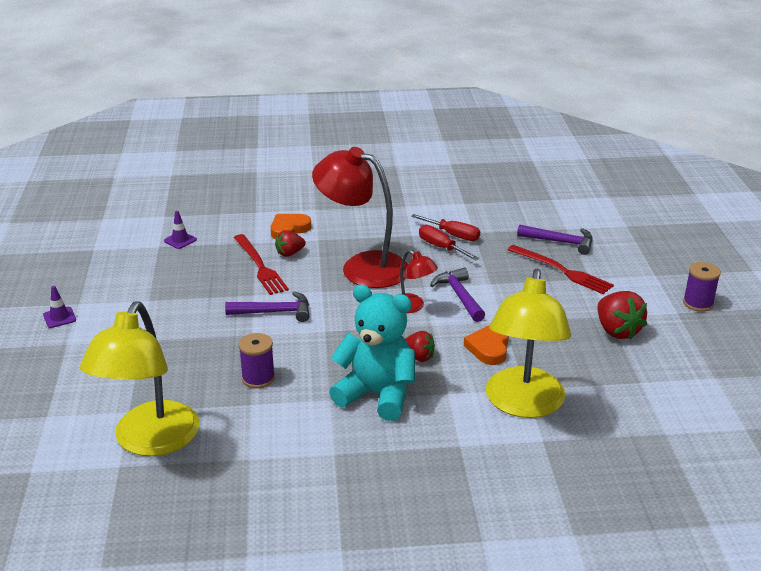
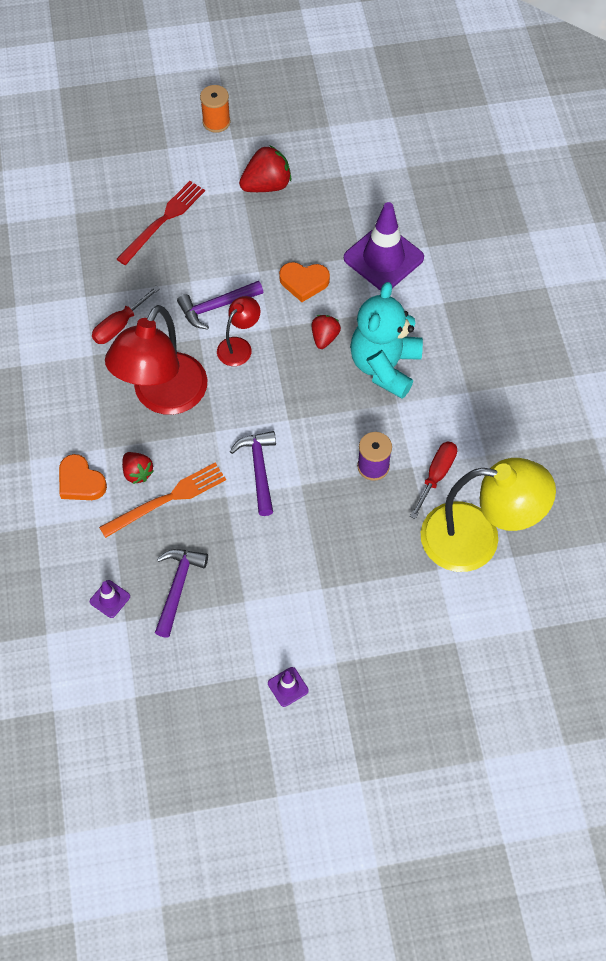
camera: 95 degrees left, 30 degrees up
(260, 266) = (167, 499): red fork -> orange fork
(453, 235) = (91, 315): red screwdriver -> red screwdriver (436, 476)
(523, 404) = (383, 258): yellow lamp -> purple traffic cone
(560, 242) = (105, 219): purple hammer -> purple hammer (178, 587)
(698, 303) = (216, 122): purple spool -> orange spool

